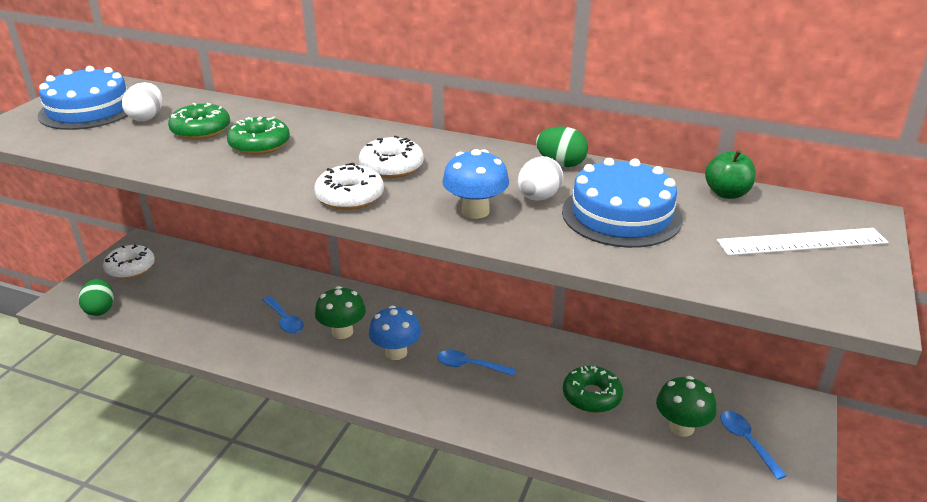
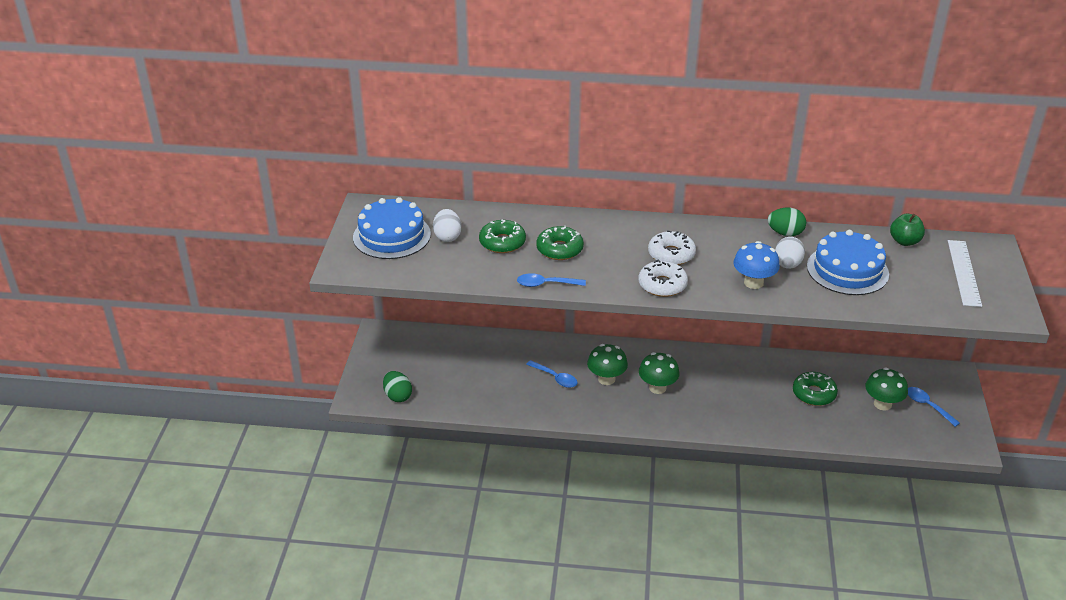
camera: 15 degrees left, 5 degrees up
(130, 268) = (391, 356): white donut -> none
(396, 352) = (657, 388): blue mushroom -> green mushroom
(469, 366) = (717, 388): blue spoon -> blue spoon (545, 284)
(802, 242) = (964, 272): white ruler -> white ruler turned 60 degrees counterclockwise

